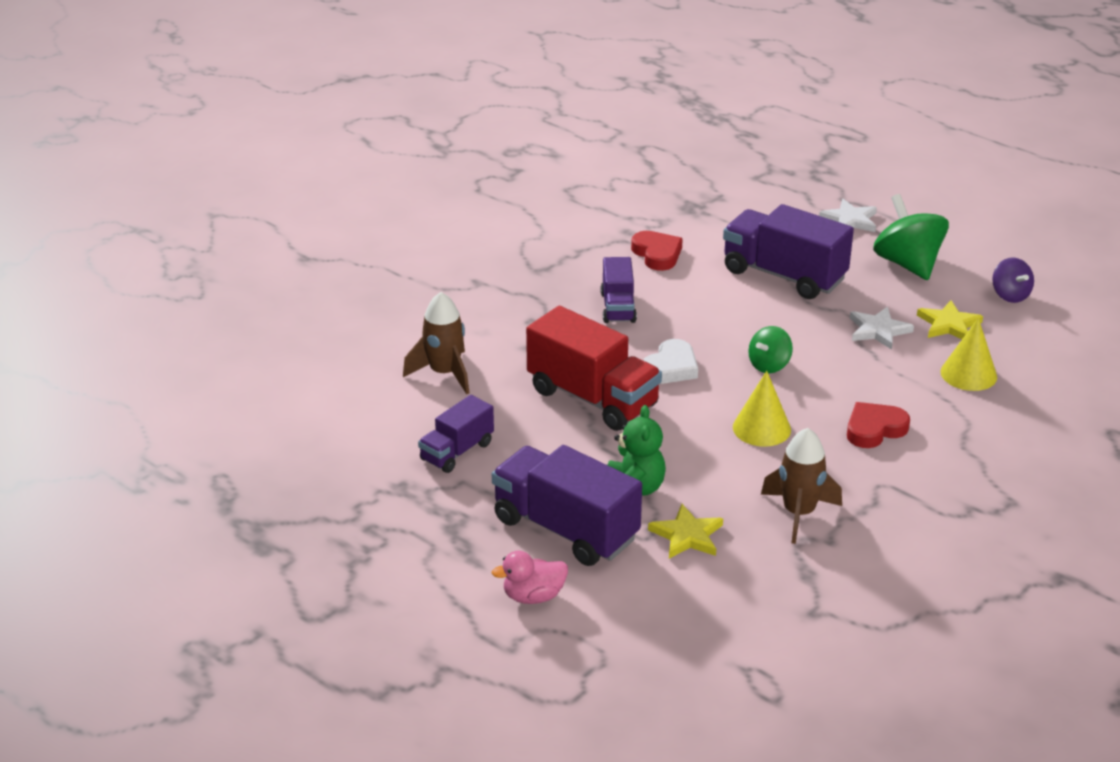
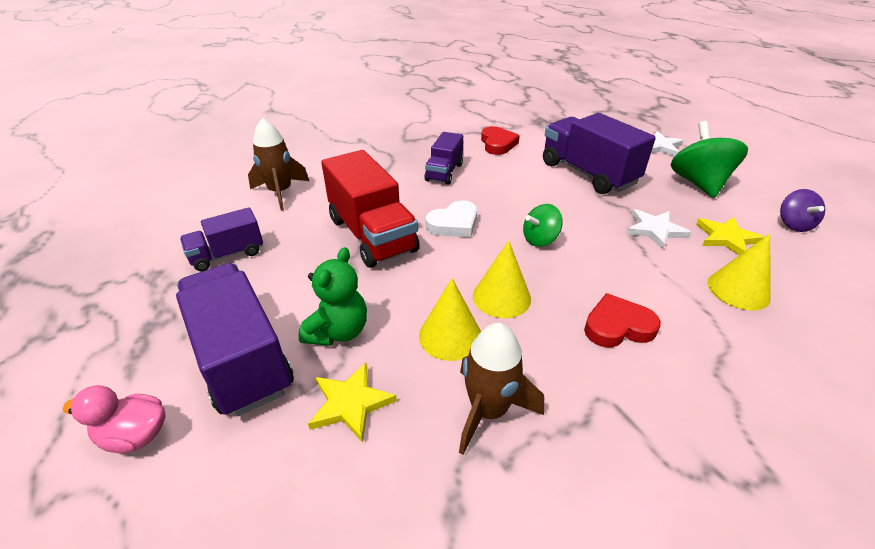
camera: 20 degrees right, 5 degrees up
(735, 470) = (450, 336): none -> yellow cone

